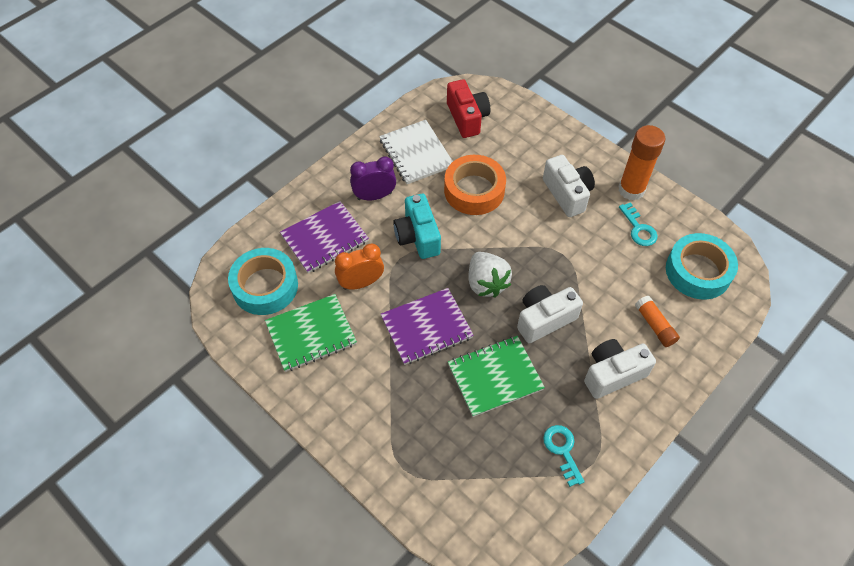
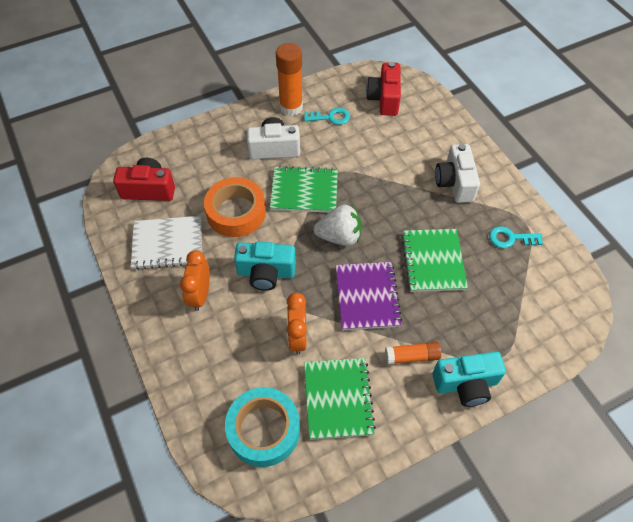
camera: 70 degrees left, 0 degrees up
(325, 238) = (230, 355): purple notebook -> none
(363, 441) = (466, 384): none -> turquoise camera
(374, 196) = (200, 295): purple clock -> orange clock
(527, 236) = (304, 191): none -> green notebook
(544, 319) = (391, 208): white camera -> none
(654, 325) = (421, 142): orange glue stick -> orange glue stick (412, 356)
(698, 271) = (384, 99): turquoise tape -> red camera

